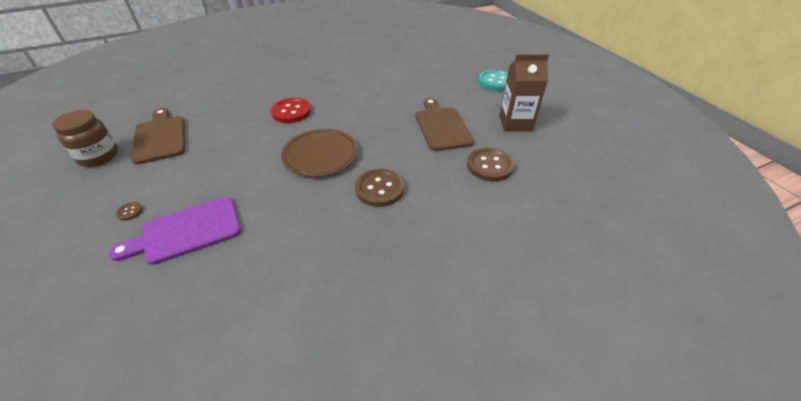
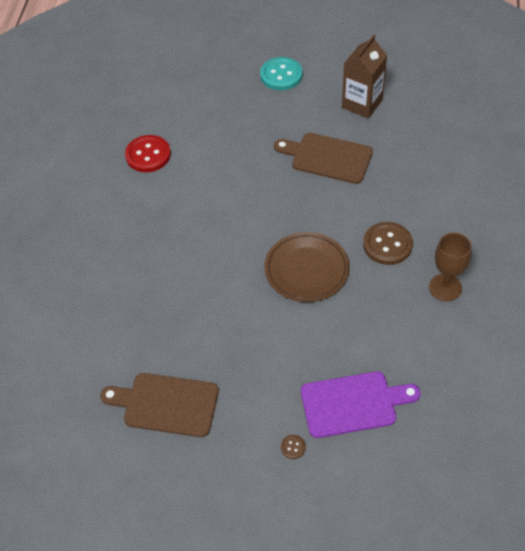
camera: 55 degrees left, 10 degrees up
(99, 156) = (164, 470): brown jar -> none
(187, 231) = (353, 404): purple cutting board -> purple cutting board turned 105 degrees counterclockwise
(291, 112) = (204, 268): red button -> red button (148, 155)
(356, 245) = (445, 287): none -> brown goblet
(489, 166) = (408, 156): brown button -> none

